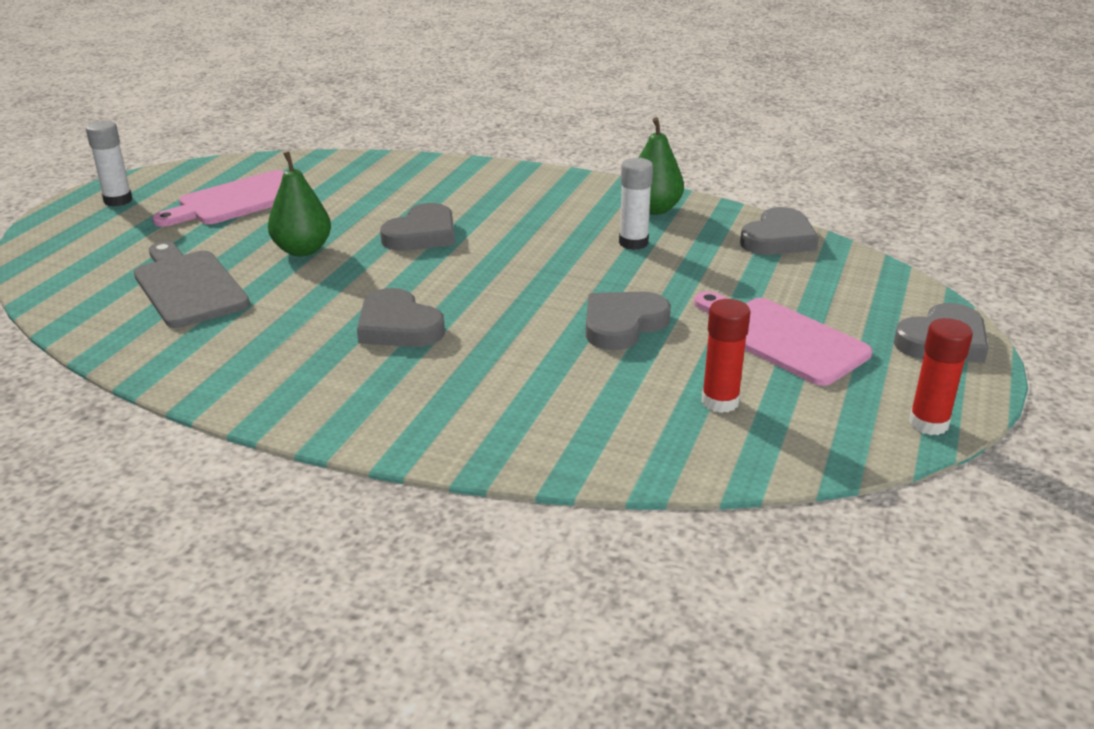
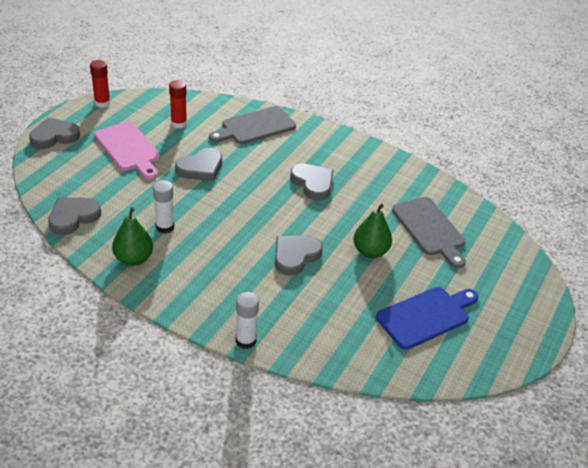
camera: 175 degrees left, 10 degrees up
(118, 200) = (515, 330): white glue stick -> white glue stick (246, 340)
(238, 200) = (426, 316): pink cutting board -> blue cutting board
(542, 419) = (255, 127): none -> grey cutting board

